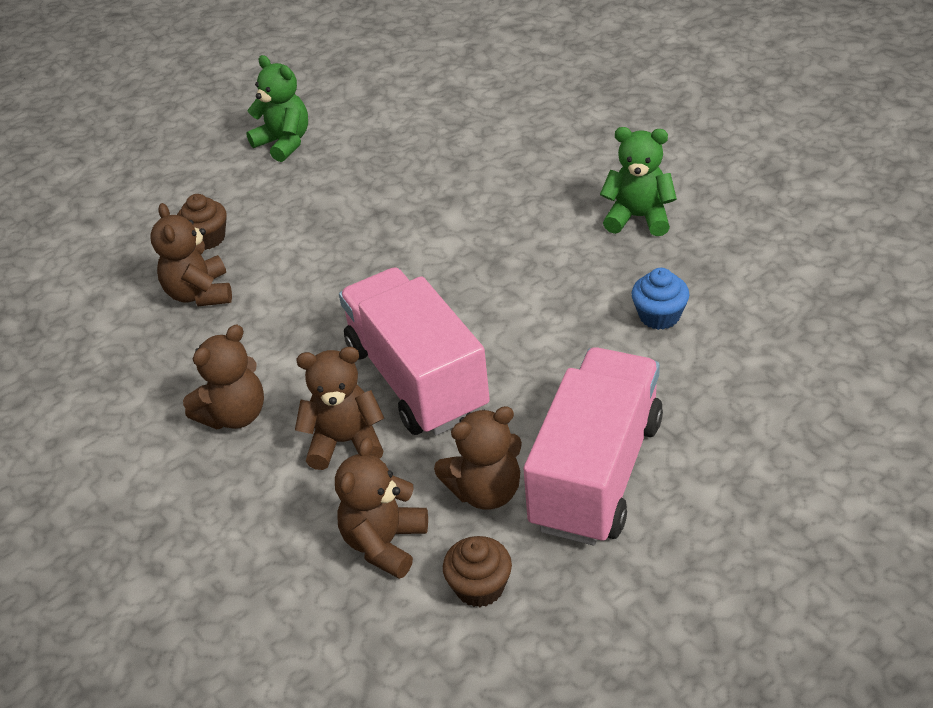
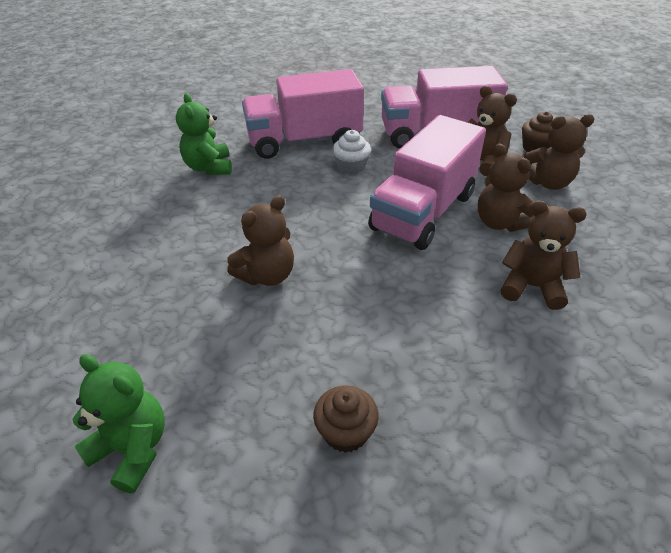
camera: 120 degrees left, 0 degrees up
(200, 294) = (429, 387): brown teddy bear -> brown teddy bear (267, 275)
(284, 143) = (132, 449): green teddy bear -> green teddy bear turned 105 degrees clockwise
(561, 345) = (351, 167): none -> white cupcake
(659, 316) = (304, 141): blue cupcake -> pink truck

